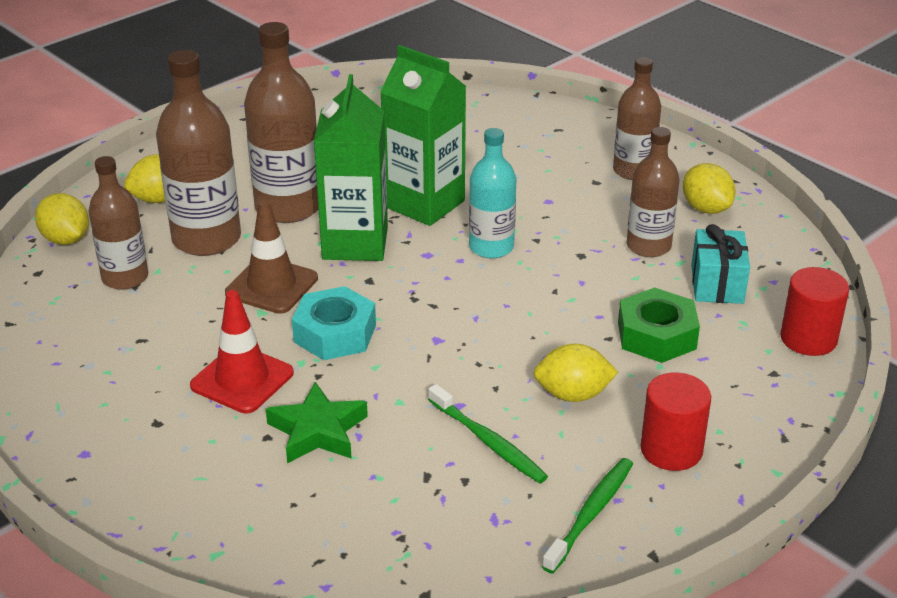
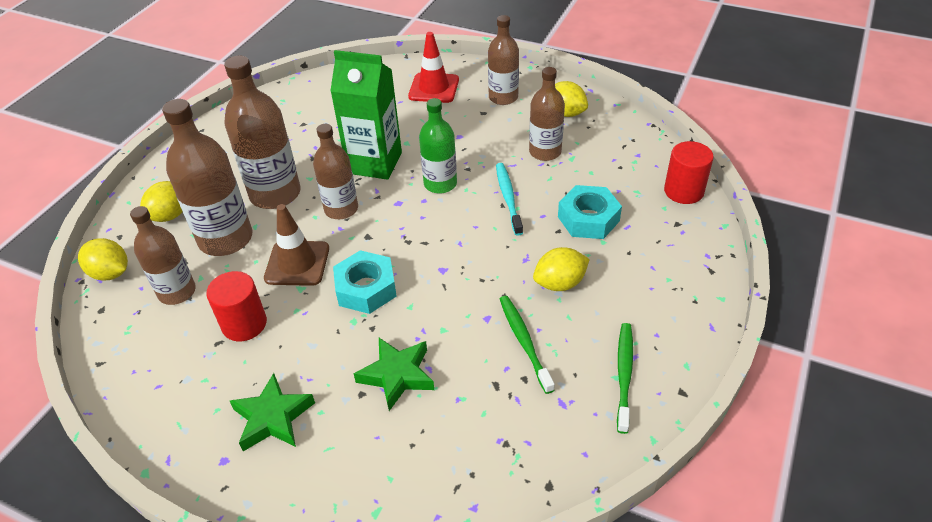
camera: 20 degrees left, 10 degrees up
(158, 429) = (273, 418): none -> green star
(242, 379) = (316, 351): red traffic cone -> red traffic cone (434, 88)
(355, 243) = (341, 209): green carton -> brown bottle
(489, 442) = (524, 341): green toothbrush -> green toothbrush turned 135 degrees counterclockwise
(491, 247) = (440, 184): turquoise bottle -> green bottle
(567, 284) = (508, 197): none -> turquoise toothbrush
(656, 335) = (588, 219): green nut -> turquoise nut
(671, 450) = (647, 305): red cylinder -> red cylinder (244, 324)
(717, 284) = (604, 168): turquoise gift -> none

